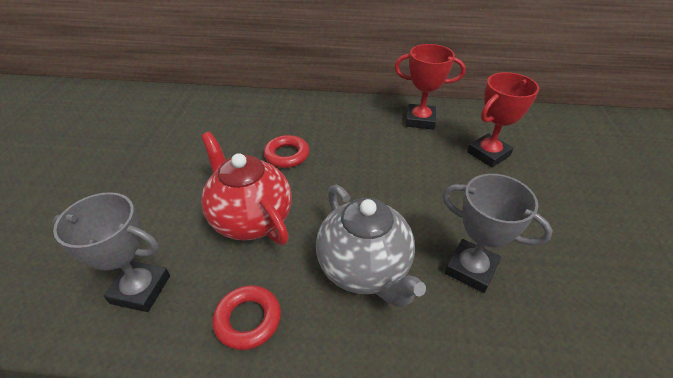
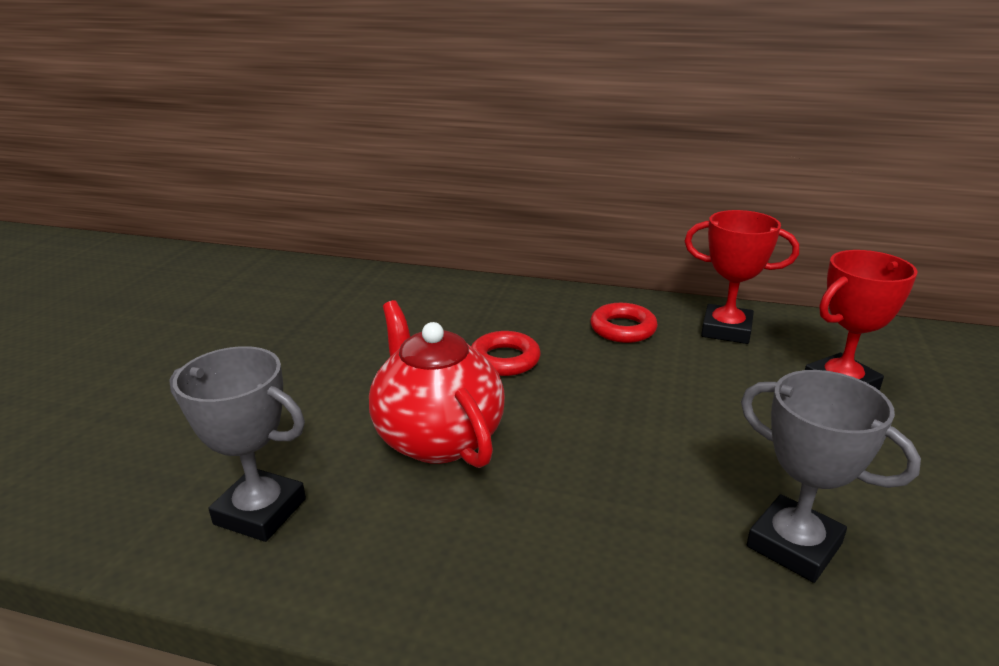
camera: 10 degrees right, 15 degrees down
(248, 320) = (414, 571): red ring -> red ring (623, 329)
(365, 269) = (610, 524): grey teapot -> none

